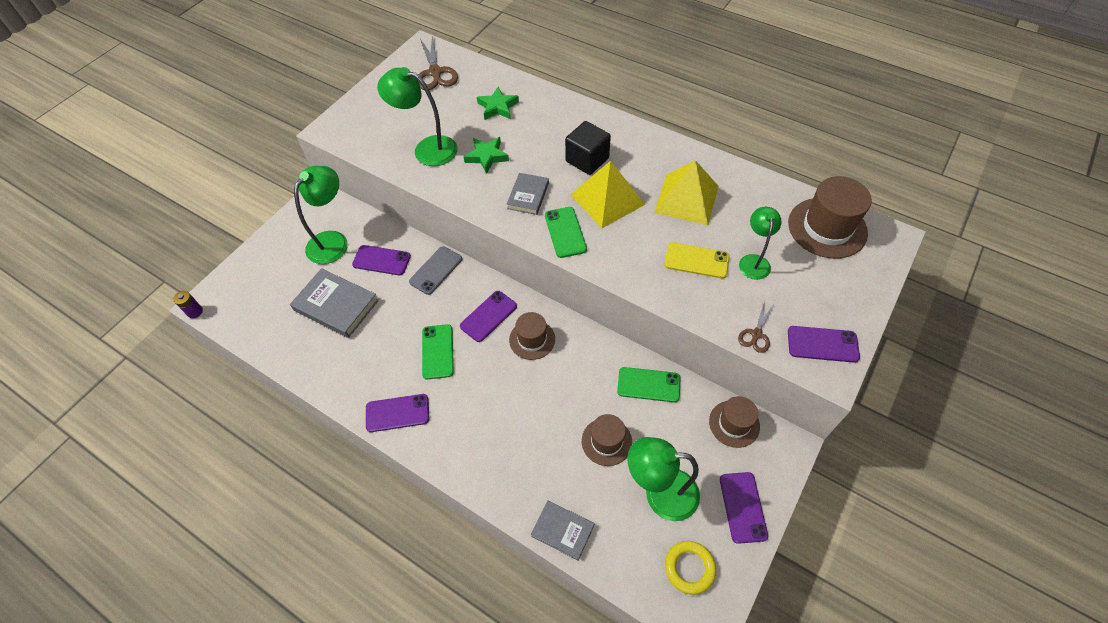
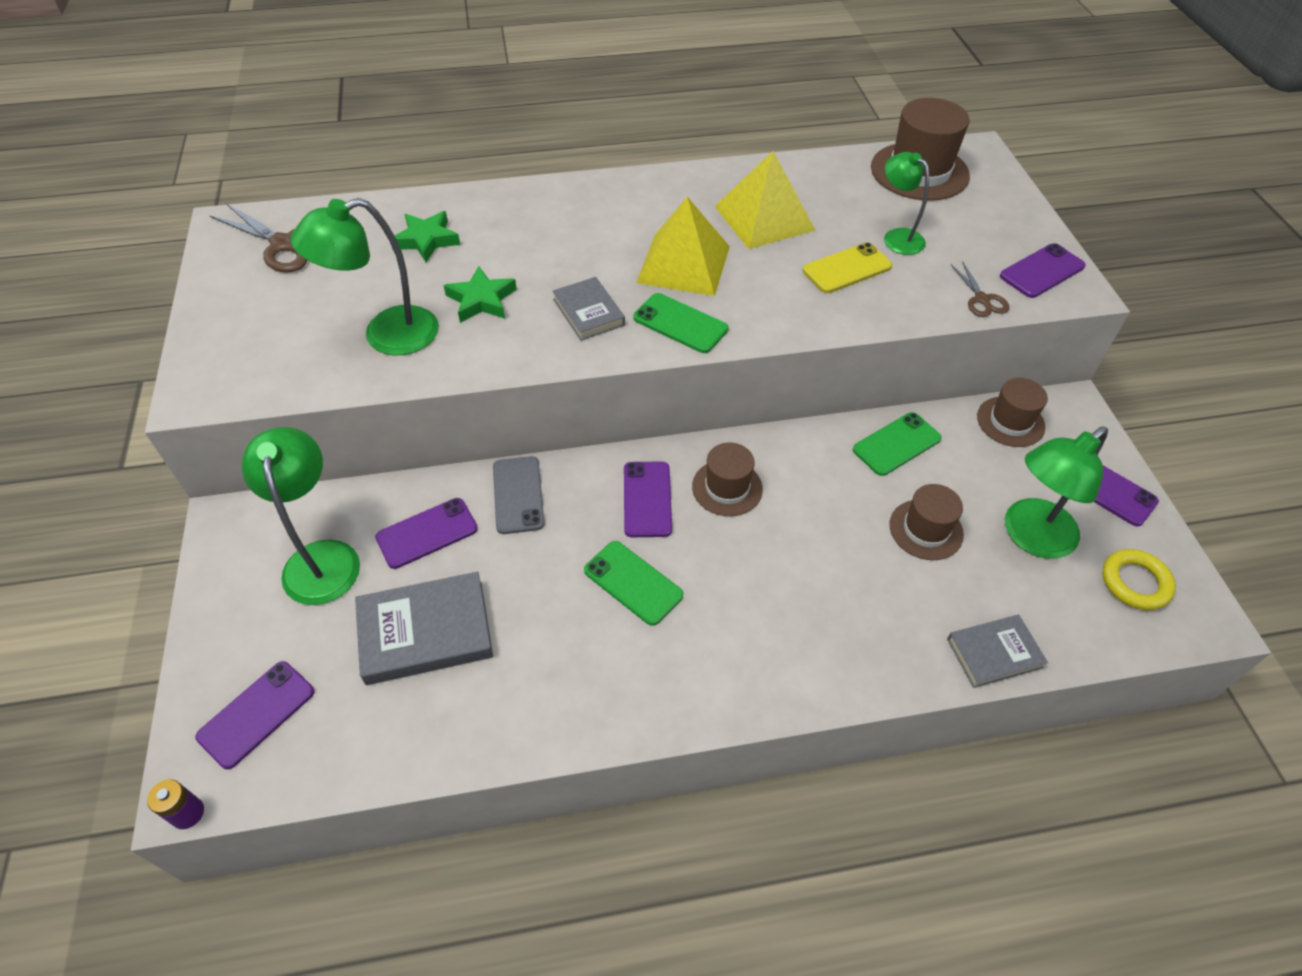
camera: 45 degrees left, 5 degrees down
(397, 413) = (668, 691): purple phone -> purple phone (256, 714)
(587, 160) = (610, 238): black cube -> none

